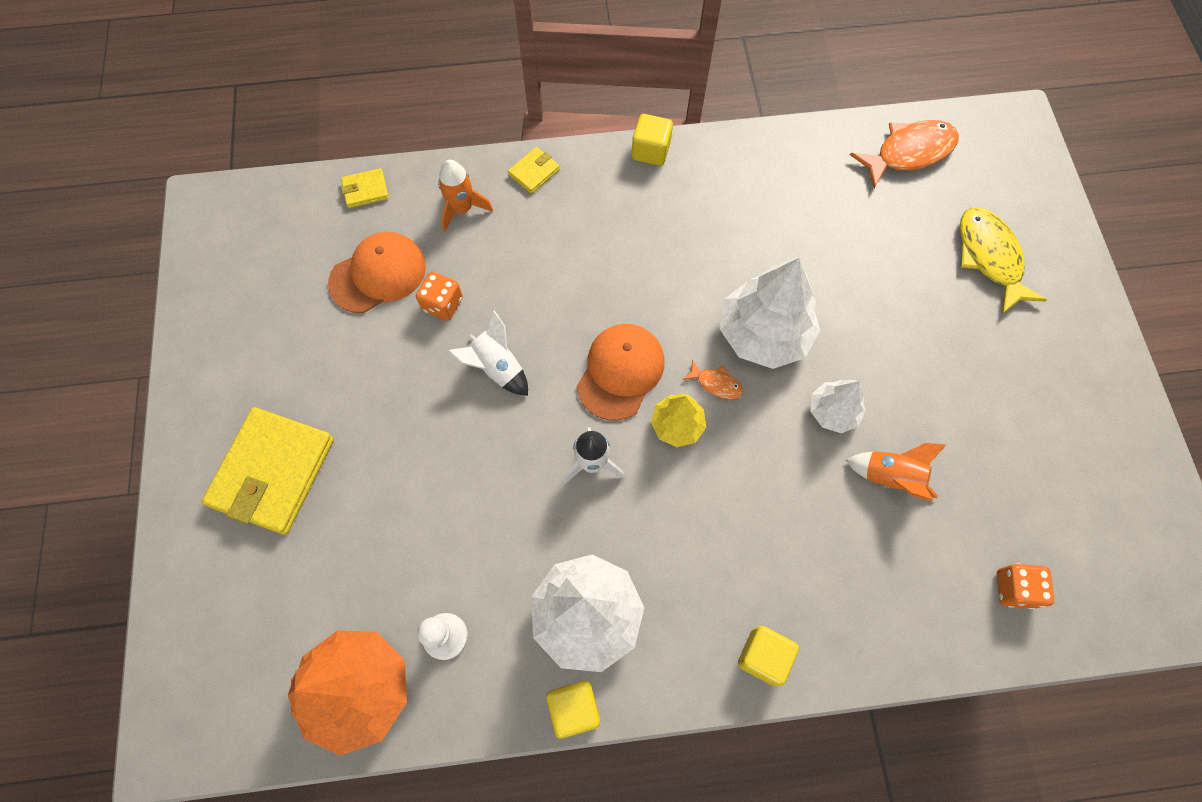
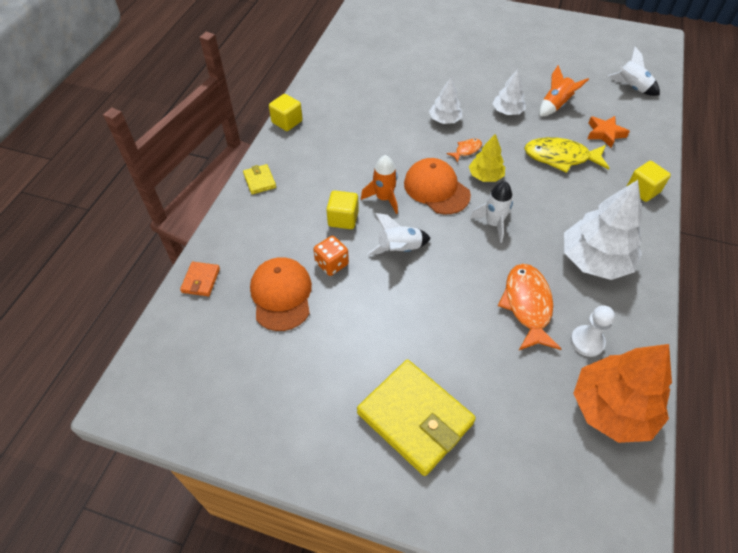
camera: 65 degrees left, 15 degrees down
(365, 190) = (201, 280): yellow wallet -> orange wallet
(462, 209) = (261, 228): orange rocket -> orange rocket (384, 198)
(574, 708) = (653, 287): yellow cube -> yellow cube (343, 219)
(763, 333) = (445, 120): white tree -> white tree, size x0.54
(865, 570) = (605, 133): none -> orange star
(909, 153) = (366, 28): orange fish -> orange fish (527, 305)
(989, 257) = (447, 27): yellow fish -> yellow fish (560, 157)
(1014, 588) = (631, 88): orange dice -> white rocket

